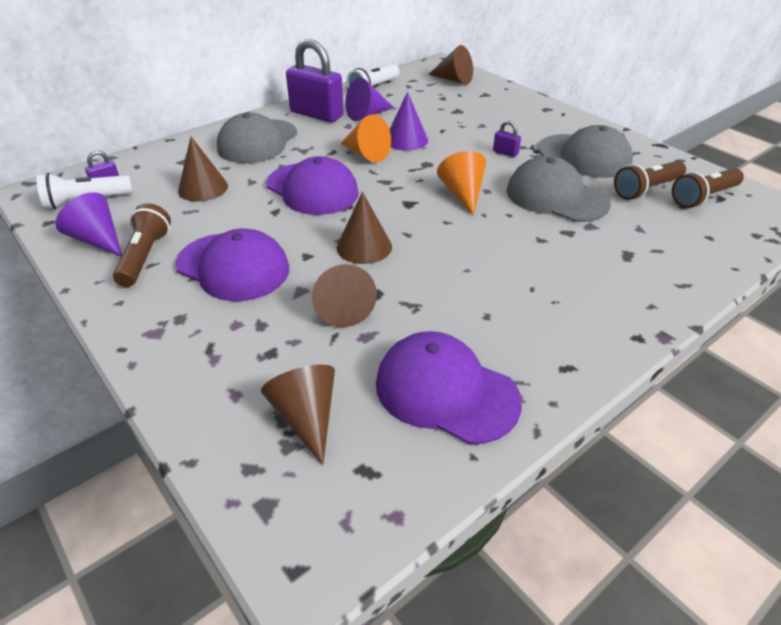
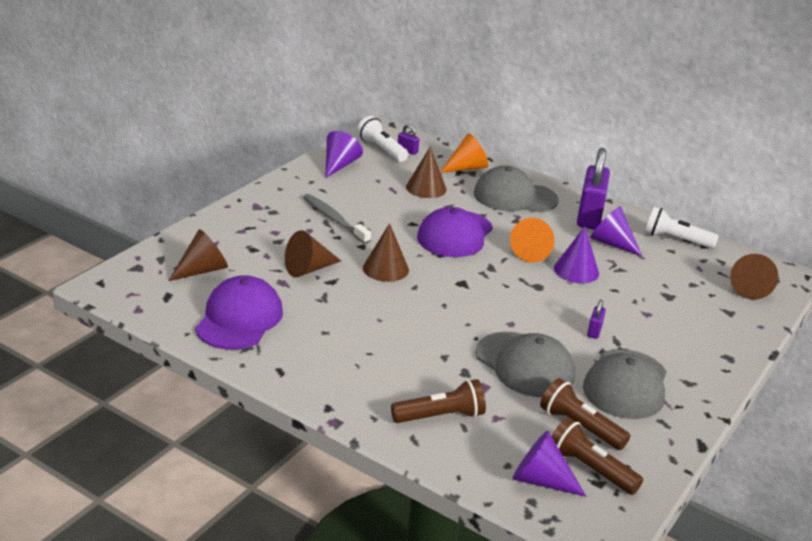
camera: 70 degrees right, 10 degrees down
(145, 256) = (329, 186): brown flashlight -> brown flashlight (440, 416)
(233, 267) = (334, 219): purple cap -> grey toothbrush
(462, 194) = (495, 310): orange cone -> orange cone (466, 168)
(556, 197) = (525, 365): grey cap -> grey cap turned 120 degrees clockwise
(726, 224) = (541, 480): none -> purple cone

